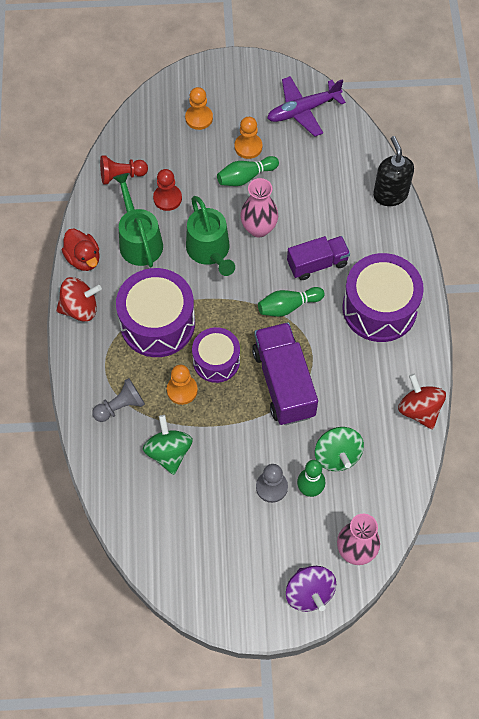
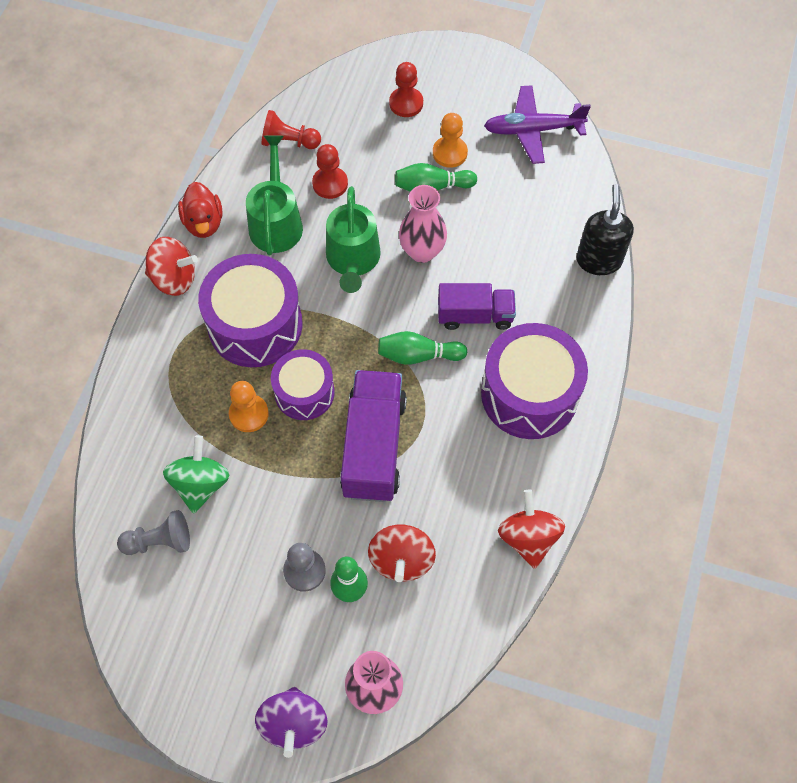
camera: 20 degrees right, 0 degrees up
(120, 406) = (169, 409): grey pawn -> grey pawn (159, 541)
(199, 118) = (406, 103): orange pawn -> red pawn
(337, 455) = (401, 560): green spinning top -> red spinning top

